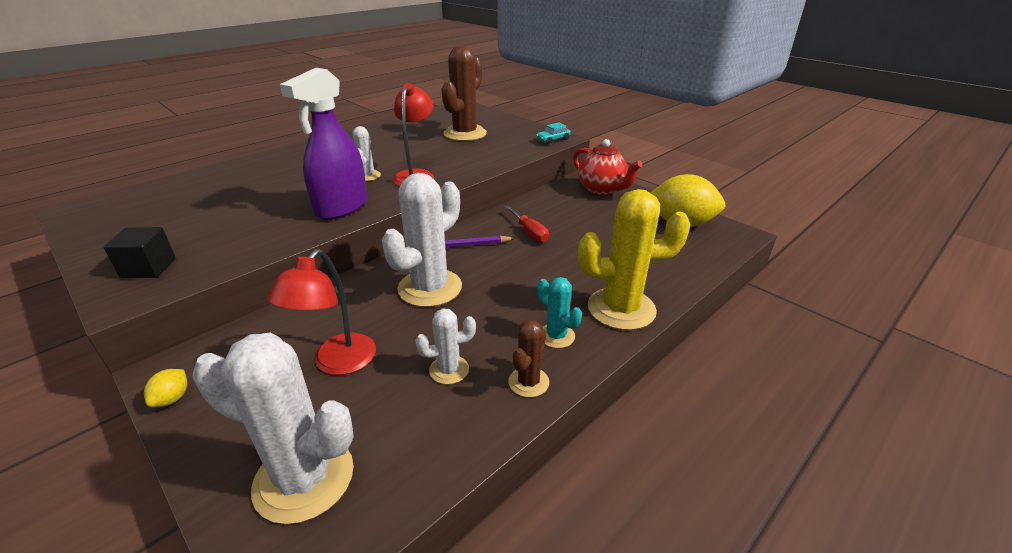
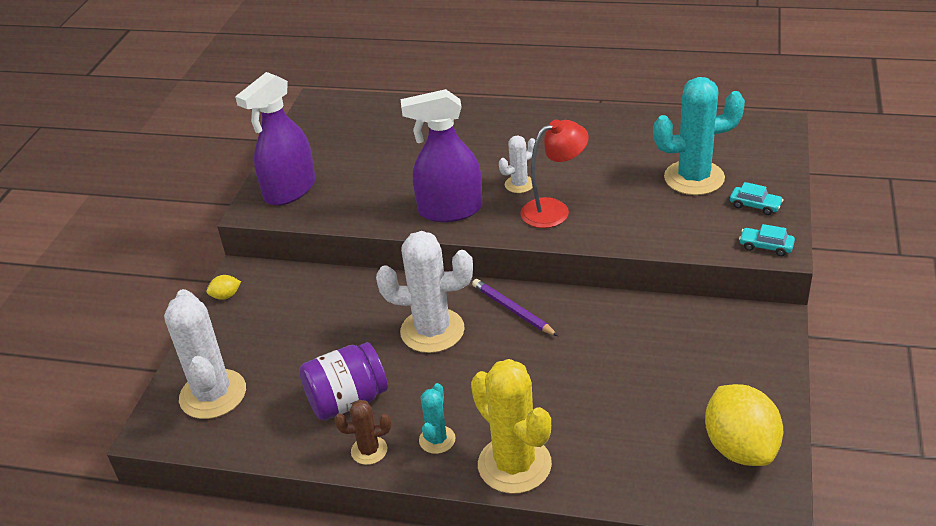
camera: 60 degrees right, 5 degrees up
(148, 268) = (290, 190): black cube -> purple spray bottle
(337, 363) = (309, 341): red lamp -> none
(449, 370) = (347, 400): white cactus -> purple jar
(465, 134) = (694, 178): brown cactus -> turquoise cactus
(515, 130) = (755, 205): none -> turquoise car
(529, 232) = (586, 340): red screwdriver -> none
(602, 190) = (751, 347): red teapot -> none

